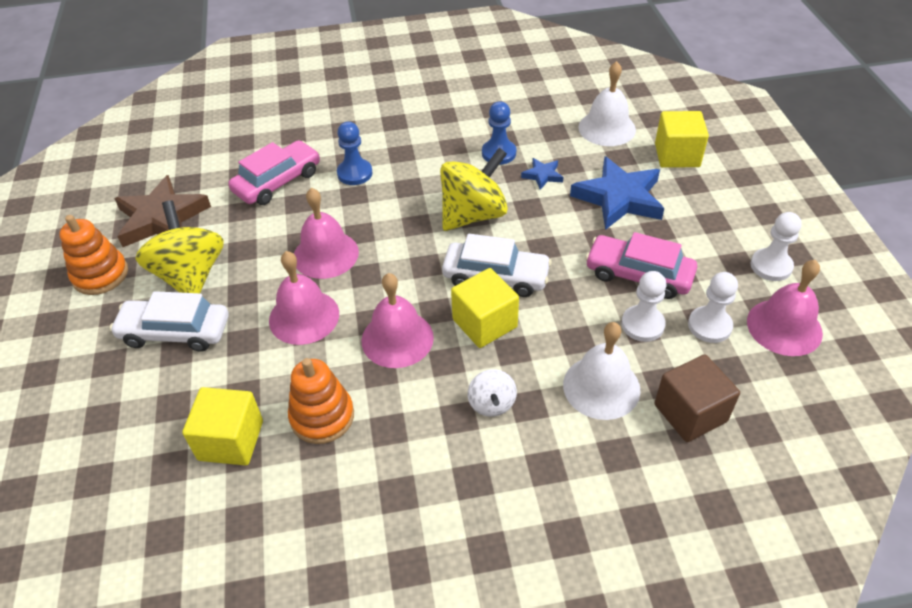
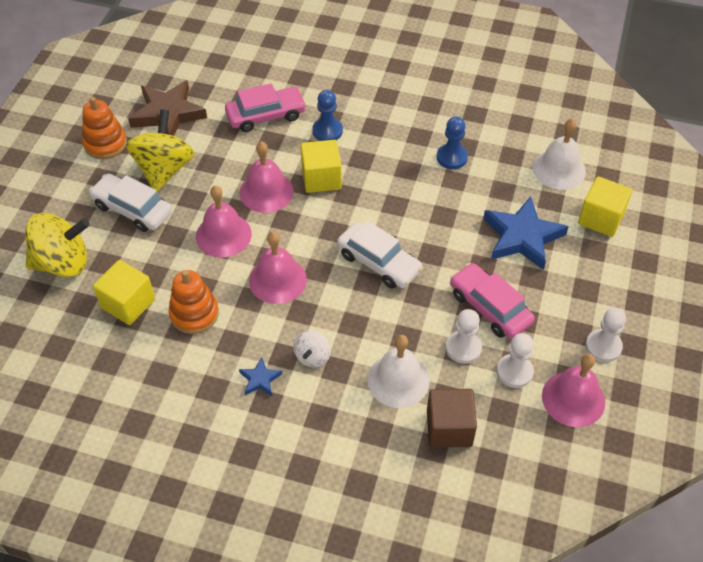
camera: 25 degrees right, 5 degrees up
(473, 215) = (396, 204): yellow spinning top -> yellow spinning top (63, 263)
(484, 323) = (346, 295): yellow cube -> yellow cube (321, 178)
(542, 175) = (474, 191): blue star -> blue star (260, 379)

